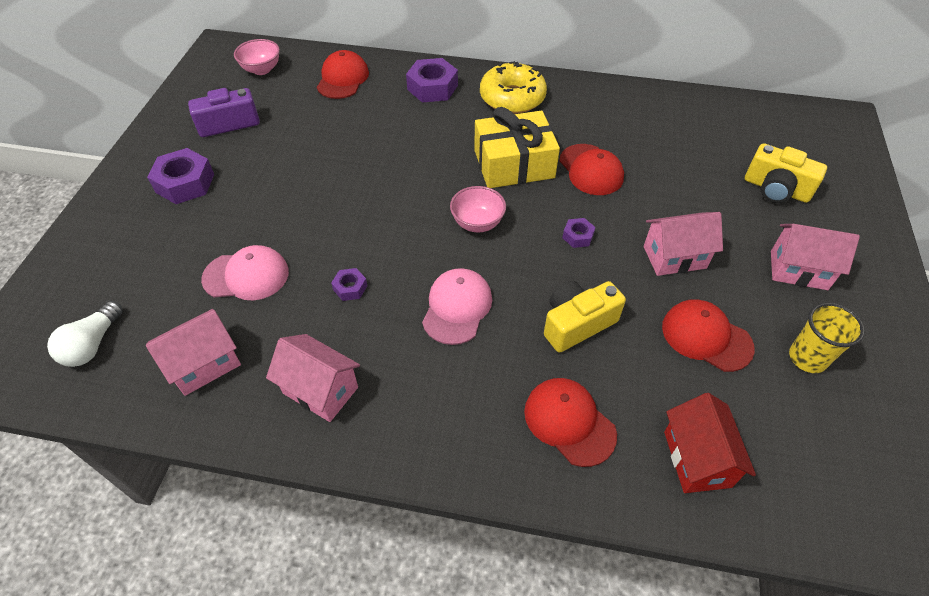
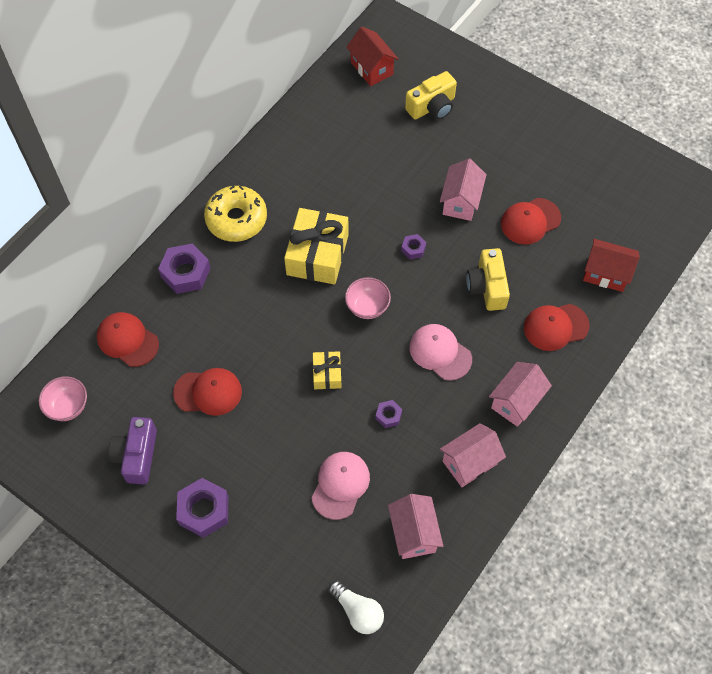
camera: 65 degrees left, 10 degrees up
(377, 219) = (327, 374): none -> yellow gift
(591, 170) = (352, 207): red cap -> red cap (208, 392)
(772, 127) = (371, 68): none -> red house
(798, 270) = (505, 140): pink house -> pink house (516, 402)
(807, 358) = (568, 179): yellow cup -> none

